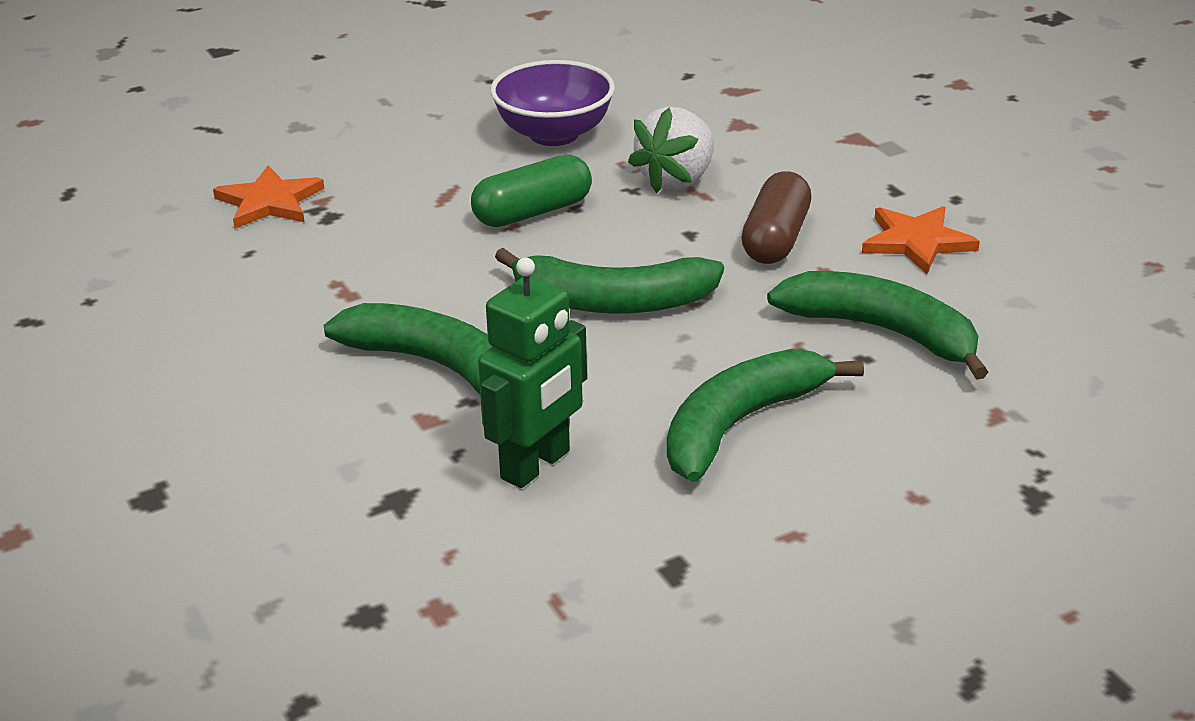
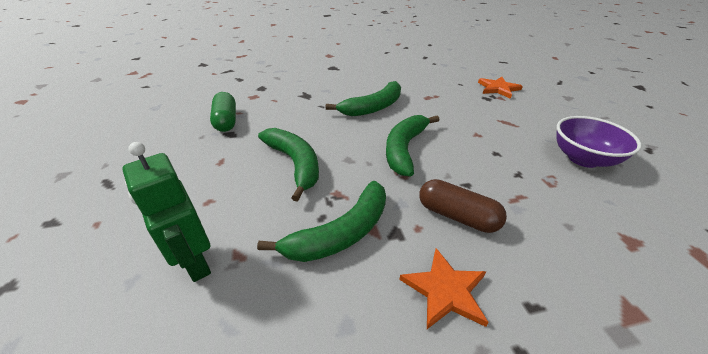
camera: 105 degrees right, 5 degrees up
(532, 212) = (491, 141): green capsule -> green capsule (226, 121)
(536, 465) = (304, 117): green robot -> green robot (195, 262)
(677, 180) = (533, 192): white strawberry -> none

